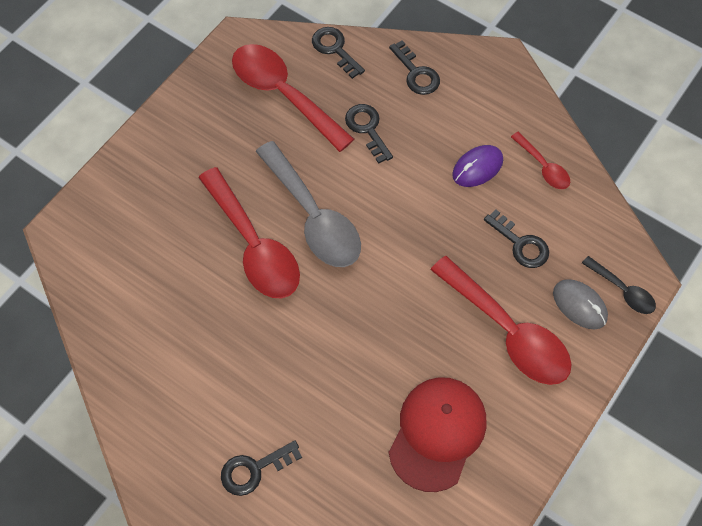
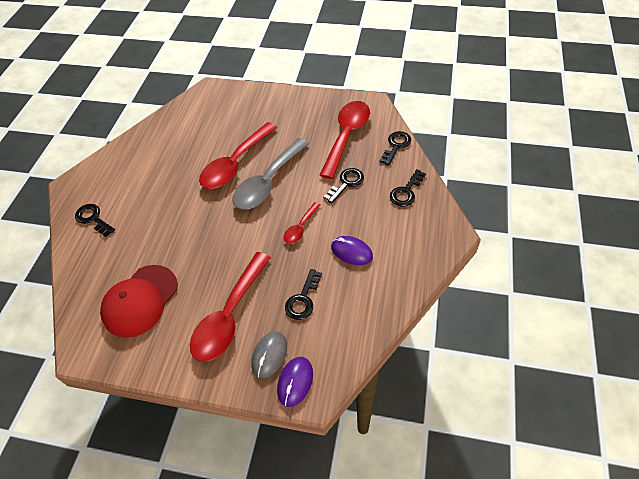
camera: 70 degrees right, 10 degrees down
(437, 433) = (140, 301): red cap -> red cap turned 120 degrees clockwise
(543, 167) = (375, 291): red spoon -> red spoon (300, 228)
(622, 290) = (295, 382): black spoon -> purple mouse

